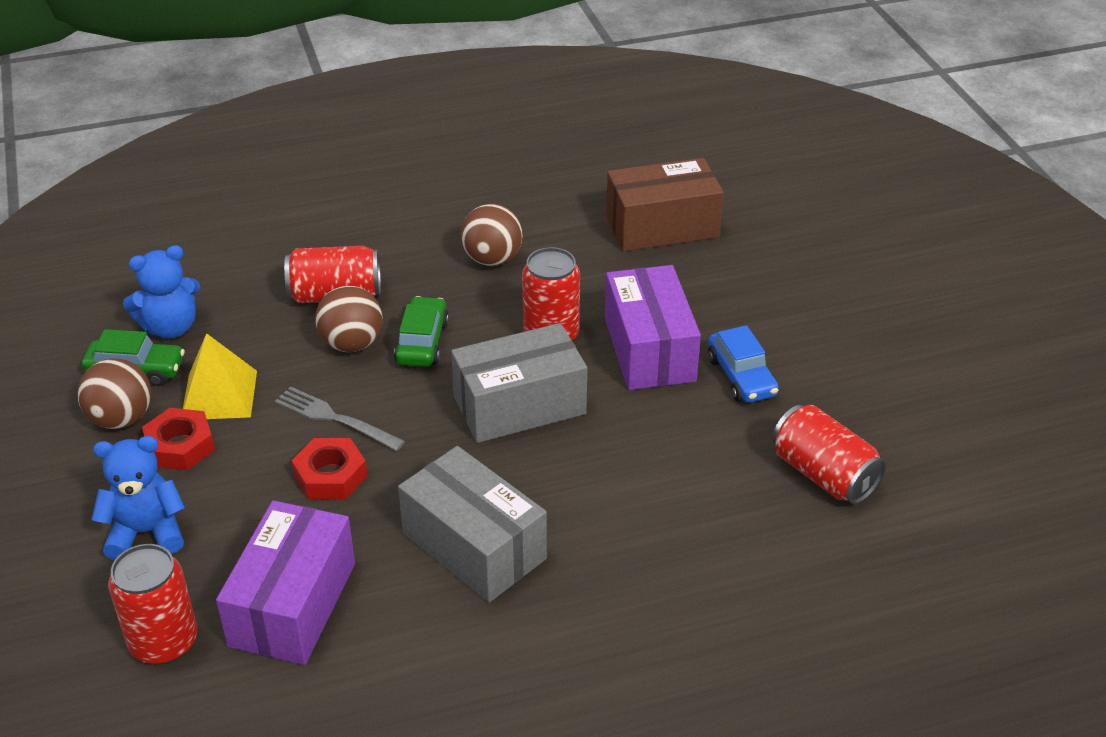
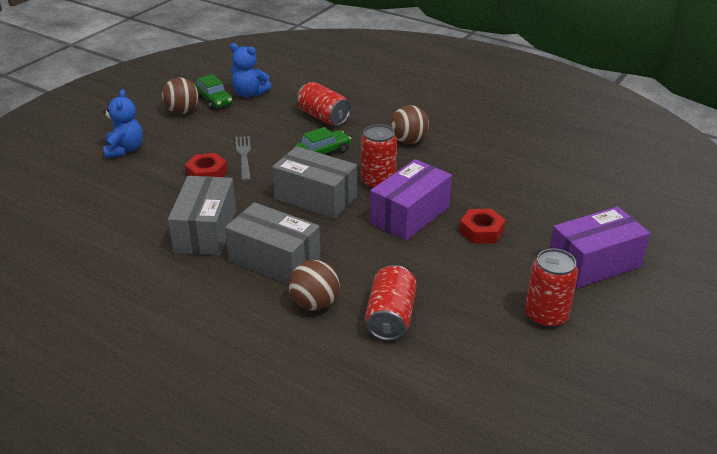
camera: 50 degrees right, 5 degrees down
(146, 532) = (125, 150): blue teddy bear -> blue teddy bear turned 45 degrees clockwise
(164, 642) = (68, 184): red can -> red can (546, 316)
(180, 446) = (182, 131): red nut -> red nut (481, 231)
(219, 395) = (223, 124): yellow pyramid -> none
(292, 604) = (119, 203): purple box -> purple box (593, 263)
(352, 344) = (297, 136): brown ball -> brown ball (314, 304)
(613, 513) = (274, 260): none -> grey box
(662, 226) = (513, 174): brown box -> none
(741, 376) = (431, 253): blue car -> none

